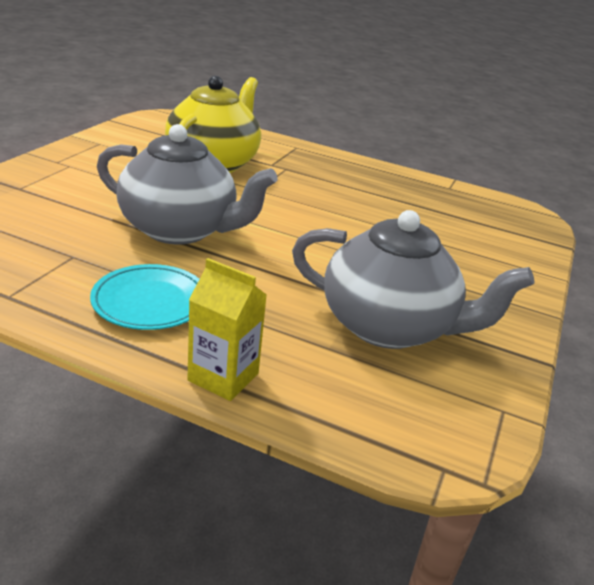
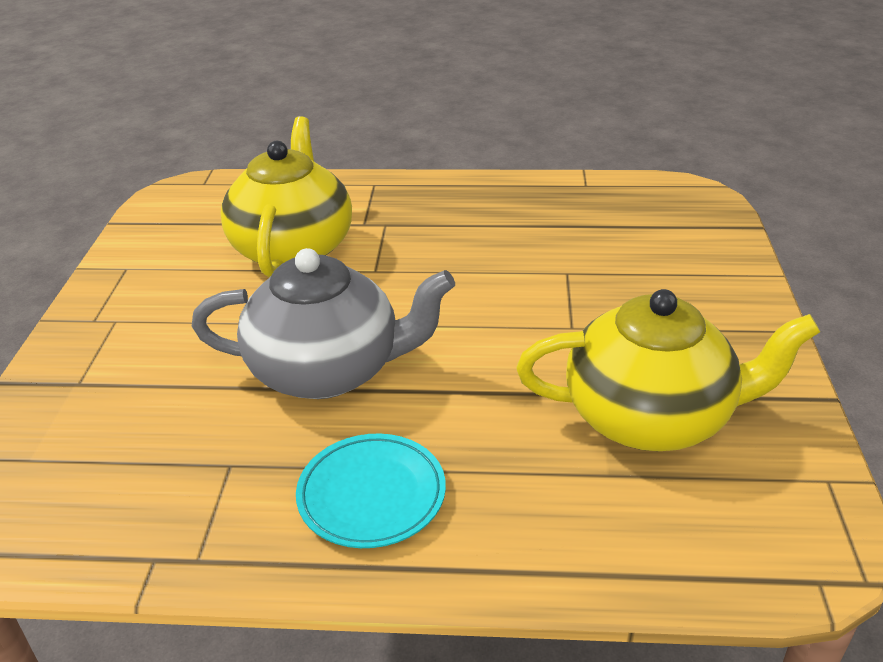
camera: 15 degrees left, 5 degrees up
(223, 377) = (527, 565): yellow carton -> none
(389, 327) = (651, 417): grey teapot -> yellow teapot

